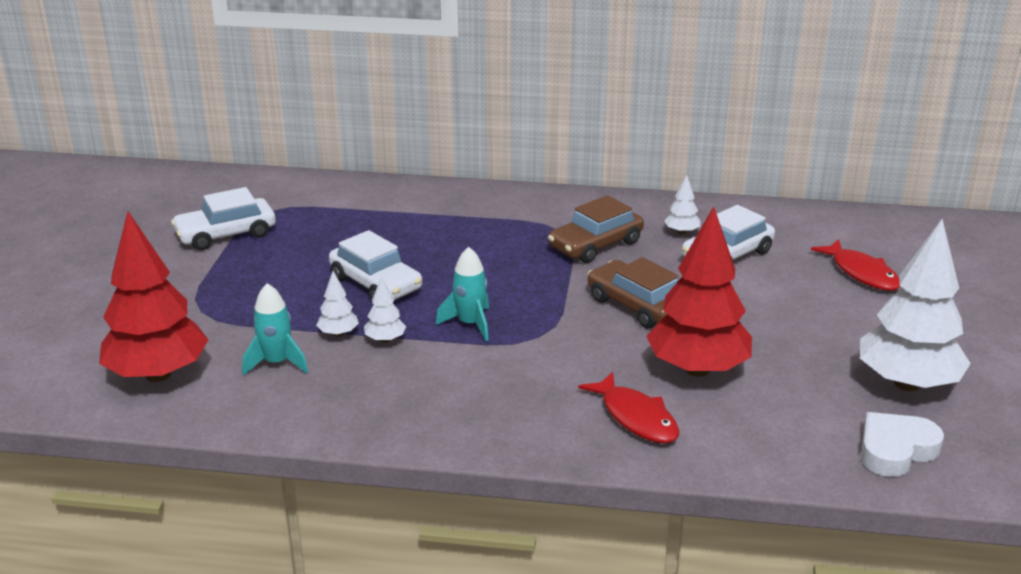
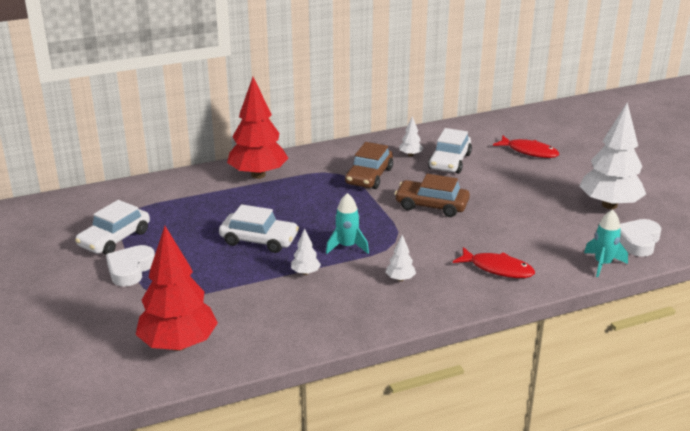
camera: 30 degrees left, 0 degrees up
(204, 273) = (130, 269): none -> white heart
(276, 363) = (252, 310): turquoise rocket -> turquoise rocket (603, 264)
(338, 333) = (271, 279): white tree -> white tree (400, 279)
(697, 369) = (501, 231): red tree -> red tree (258, 175)

